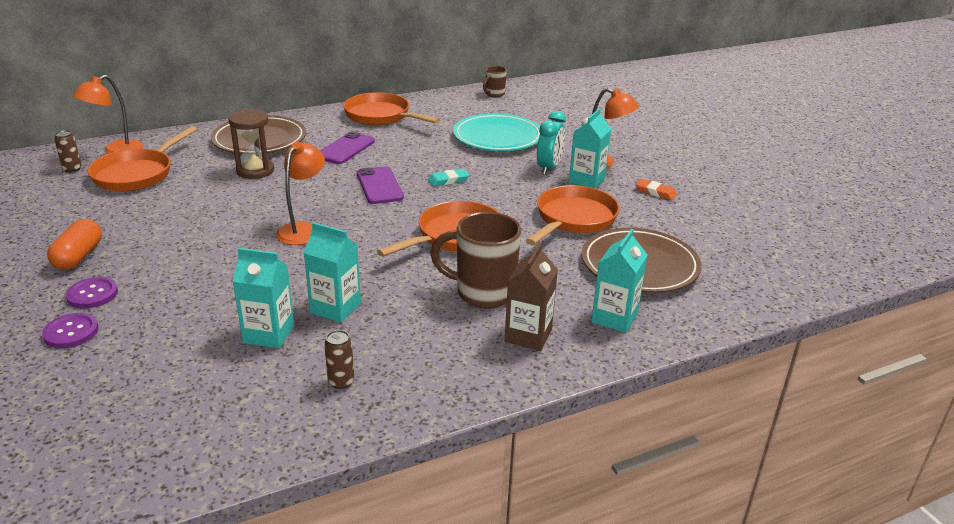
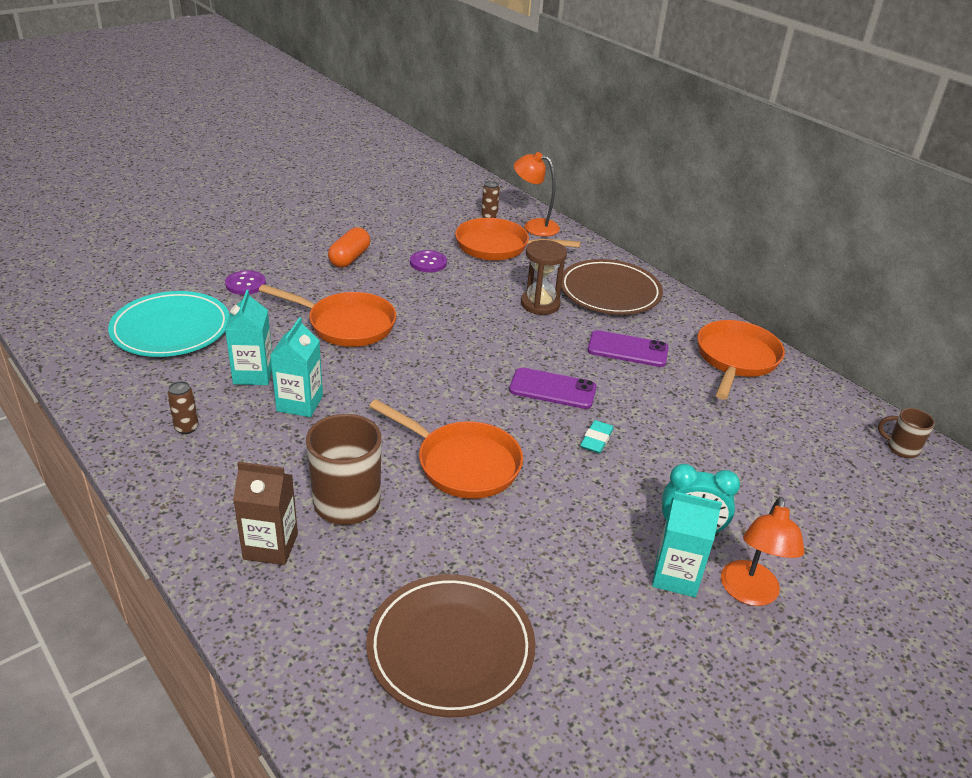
camera: 75 degrees right, 5 degrees up
(79, 256) = (350, 258): orange capsule -> orange capsule turned 60 degrees counterclockwise
(92, 294) = (297, 278): purple button -> purple button (428, 263)
(303, 229) = (435, 357): orange lamp -> none
(379, 186) = (552, 389): purple phone -> purple phone turned 45 degrees clockwise
(448, 180) = (596, 440): turquoise eraser -> turquoise eraser turned 60 degrees clockwise
(497, 137) = (752, 469): turquoise plate -> turquoise plate (171, 329)
(573, 219) = (550, 568): orange pan -> orange pan (346, 325)
(614, 318) = (317, 624): turquoise carton -> none
(655, 192) = (684, 665): orange eraser -> none

